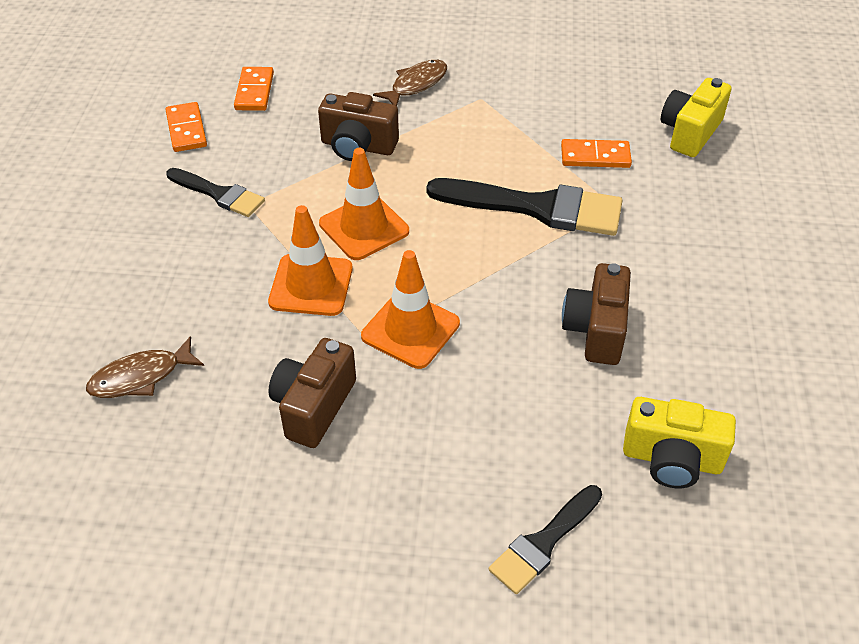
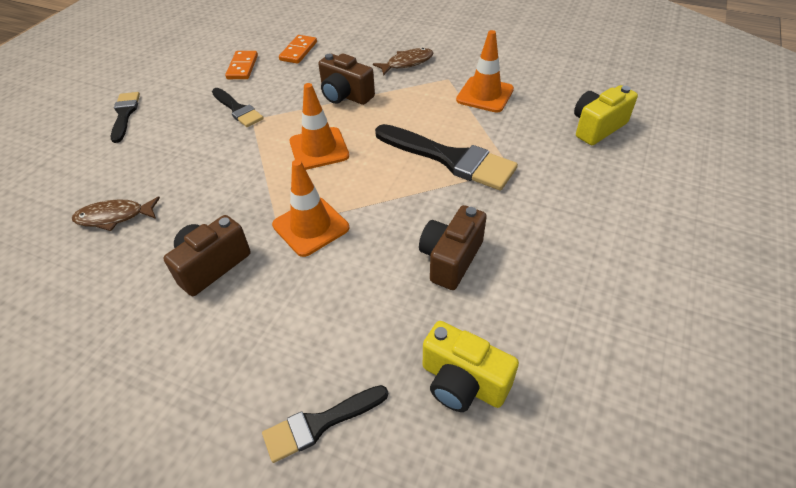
camera: 20 degrees right, 0 degrees up
(54, 232) = (125, 114): none -> black brush
(311, 285) = (260, 180): orange traffic cone -> orange traffic cone (485, 95)
(595, 156) = (513, 131): orange domino -> none

